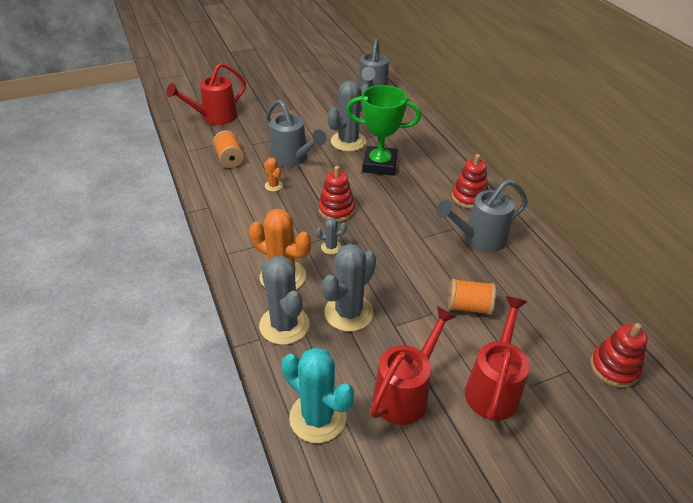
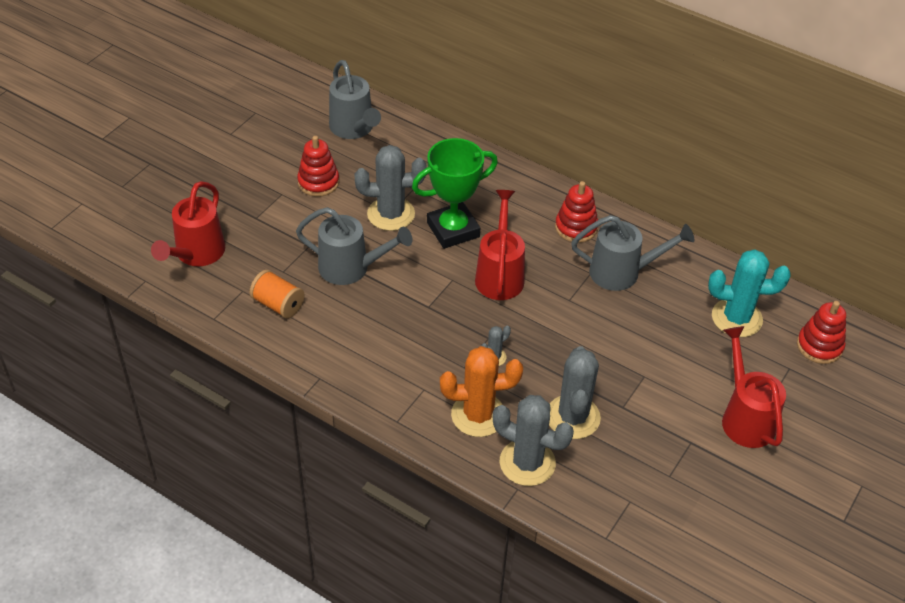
camera: 35 degrees left, 5 degrees up
(273, 186) = (364, 314): orange cactus -> none
(318, 417) = (633, 527): turquoise cactus -> turquoise cactus (736, 318)
(336, 210) = (459, 310): red stacking toy -> red stacking toy (318, 182)
(348, 141) = (391, 214): grey cactus -> grey cactus turned 75 degrees clockwise
(405, 393) = (683, 463): red watering can -> red watering can (500, 274)
(469, 307) = (669, 352): orange spool -> none
(479, 238) = (622, 273): grey watering can -> grey watering can turned 120 degrees counterclockwise

